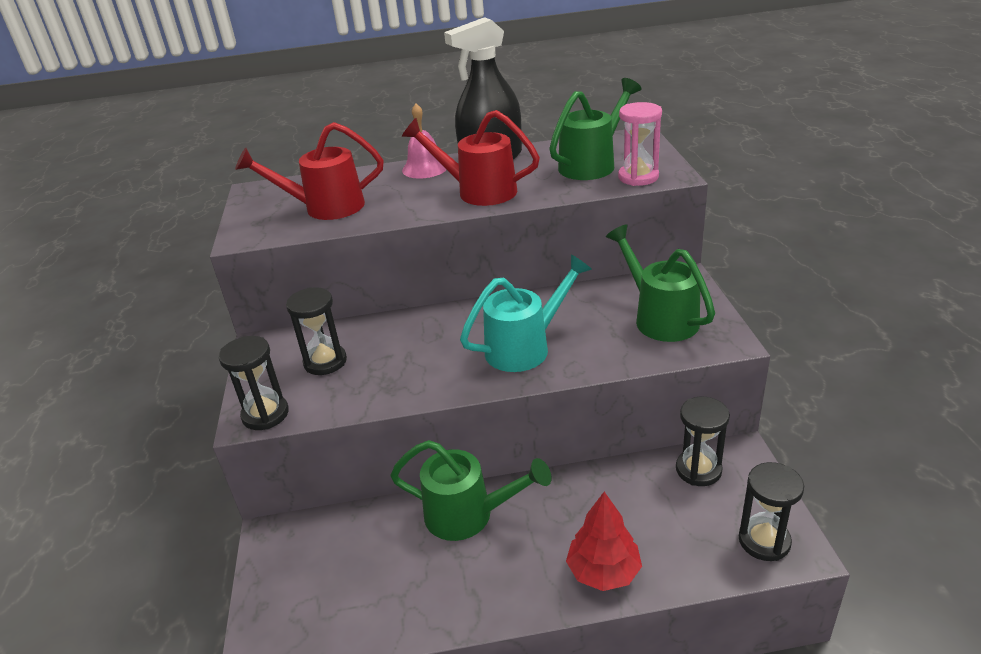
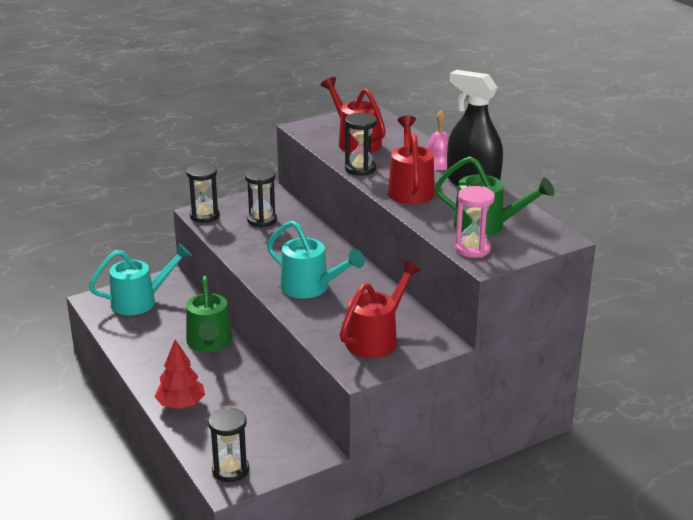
camera: 65 degrees right, 5 degrees down
(309, 580) = (141, 301): none -> turquoise watering can
(660, 317) = (376, 338): green watering can -> red watering can
(698, 470) = (290, 433): black hourglass -> black hourglass (360, 169)

